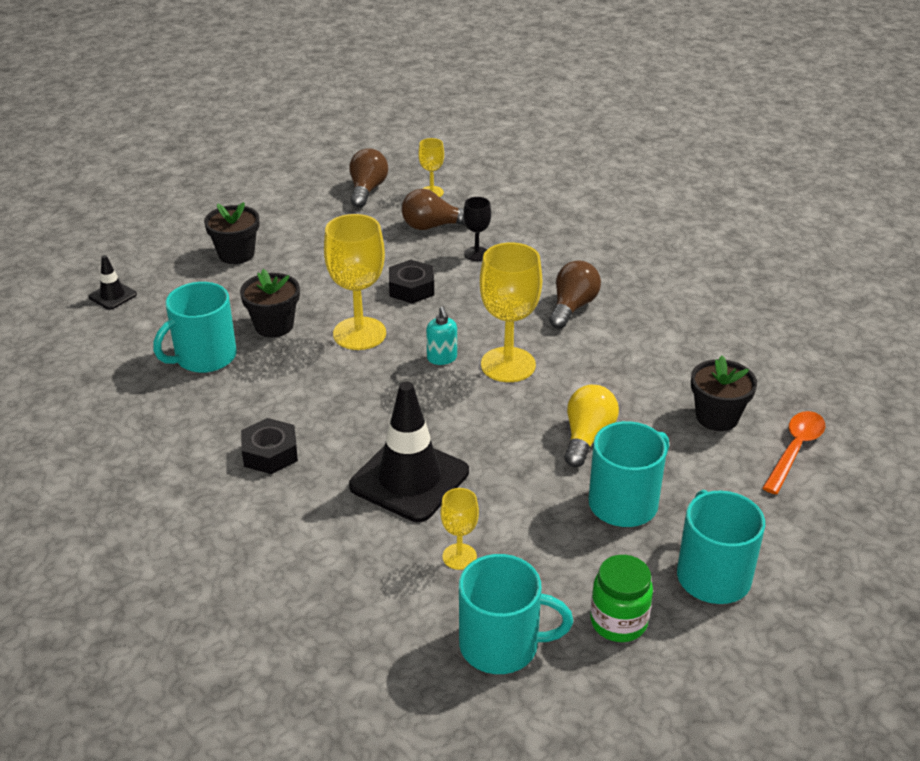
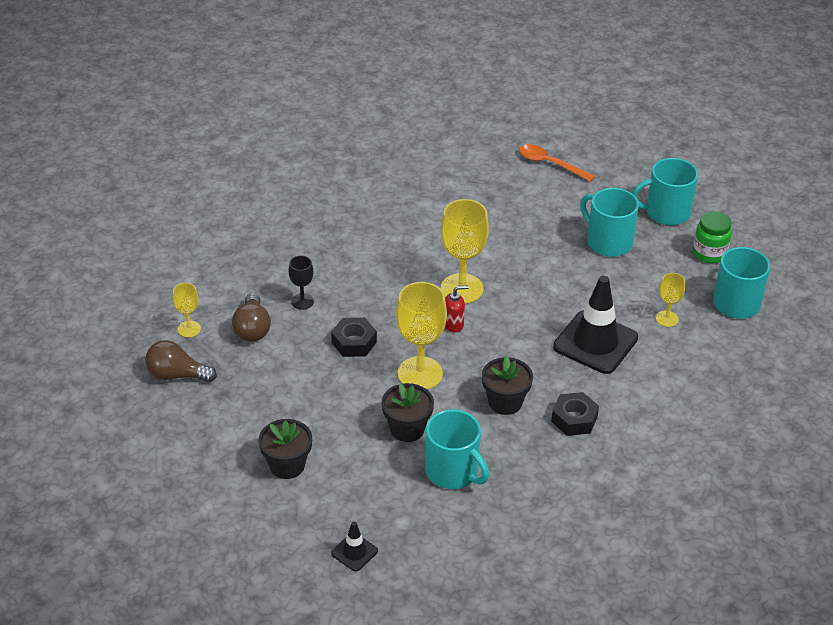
camera: 90 degrees left, 5 degrees up
(442, 358) = (454, 324): turquoise soap dispenser -> red soap dispenser
(572, 307) = (386, 250): brown light bulb -> none
(587, 437) = (544, 254): yellow light bulb -> none
(717, 417) = (518, 192): black flower pot -> black flower pot (505, 402)

